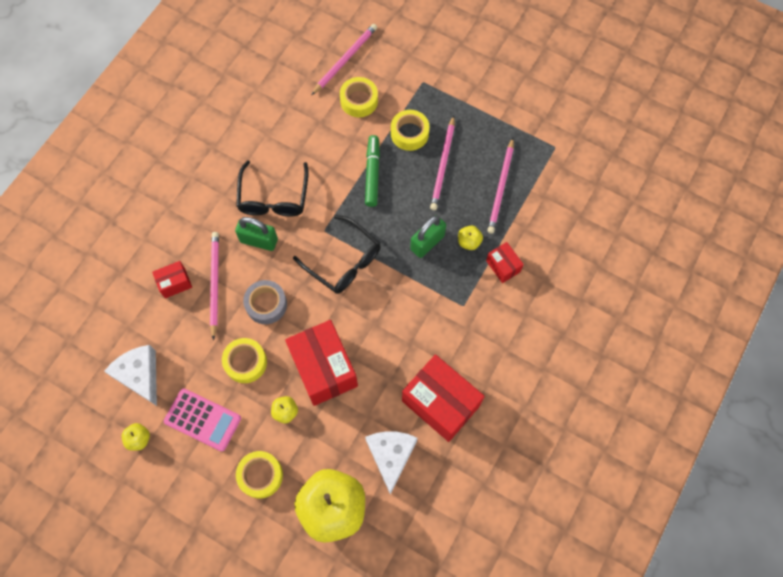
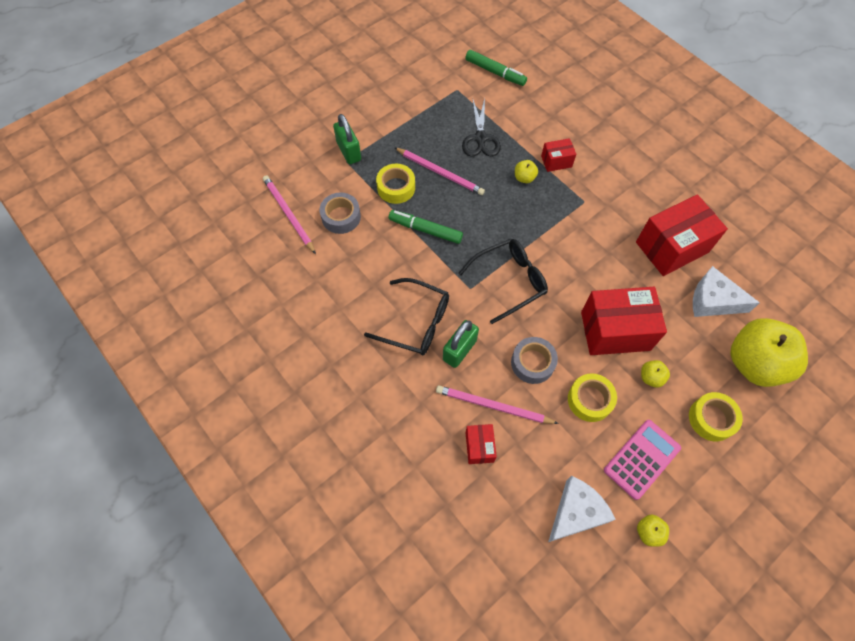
camera: 70 degrees left, 5 degrees down
(140, 375) = (576, 512): white cheese -> white cheese turned 150 degrees clockwise
(359, 101) = (341, 217): yellow tape -> grey tape
(427, 242) = (514, 209): green padlock -> green padlock (349, 151)
(501, 188) = (480, 138): pink pencil -> black scissors
(596, 175) = (495, 72): none -> green marker

